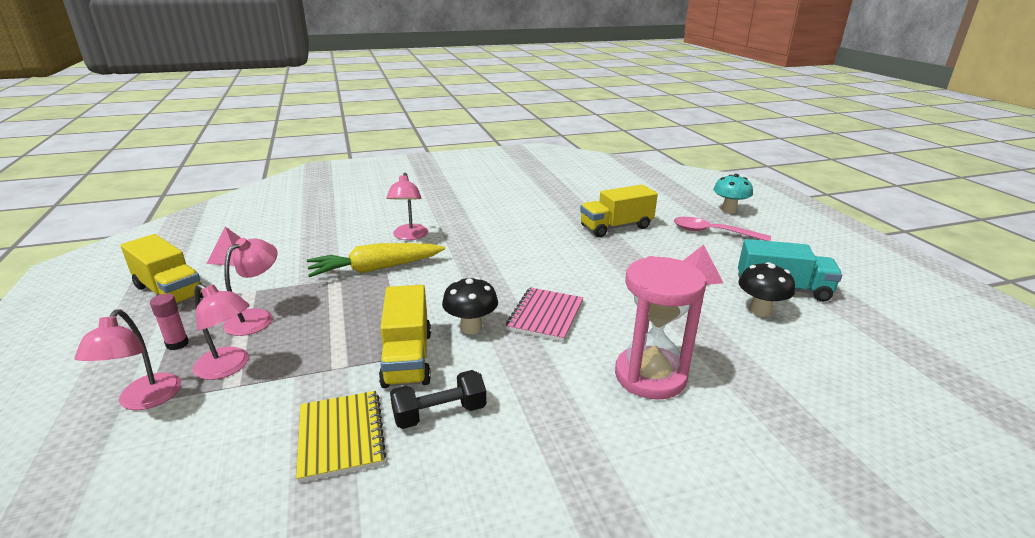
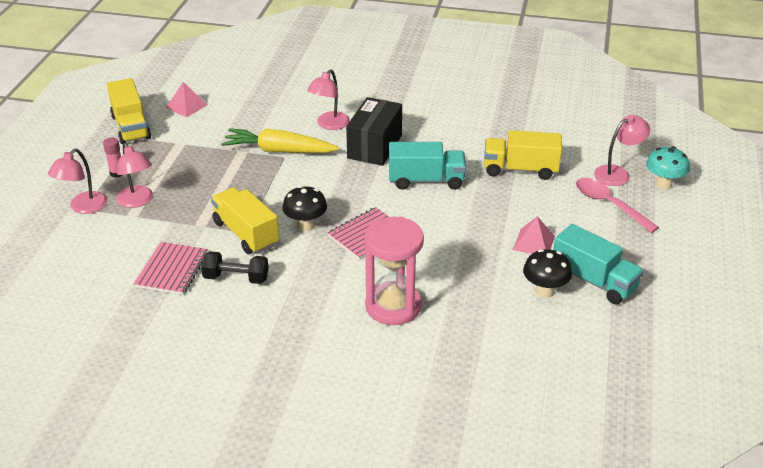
camera: 30 degrees right, 10 degrees up
(257, 317) = (173, 168): pink lamp -> pink lamp (617, 173)
(341, 436) = (172, 270): yellow notebook -> pink notebook
(407, 358) = (246, 234): yellow truck -> yellow truck turned 120 degrees clockwise
(471, 242) = (374, 147): none -> black box
(548, 255) = (426, 180): none -> turquoise truck

